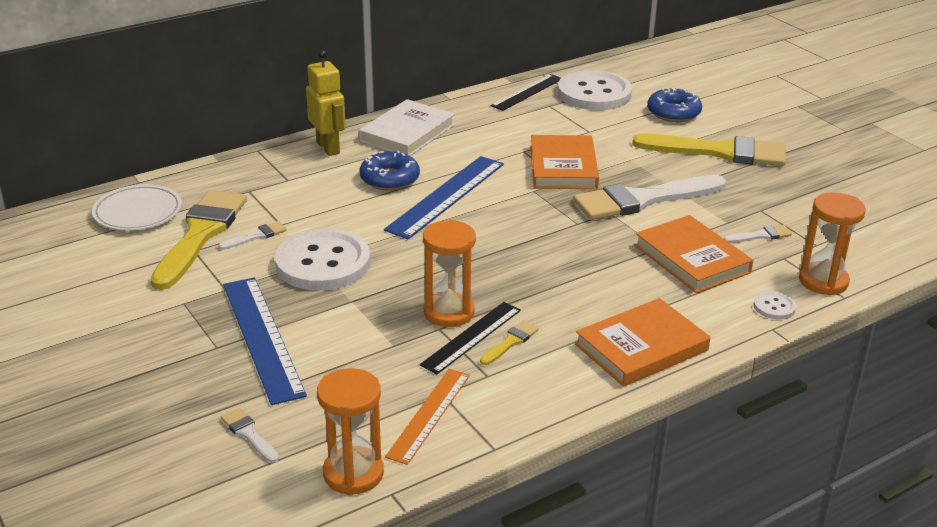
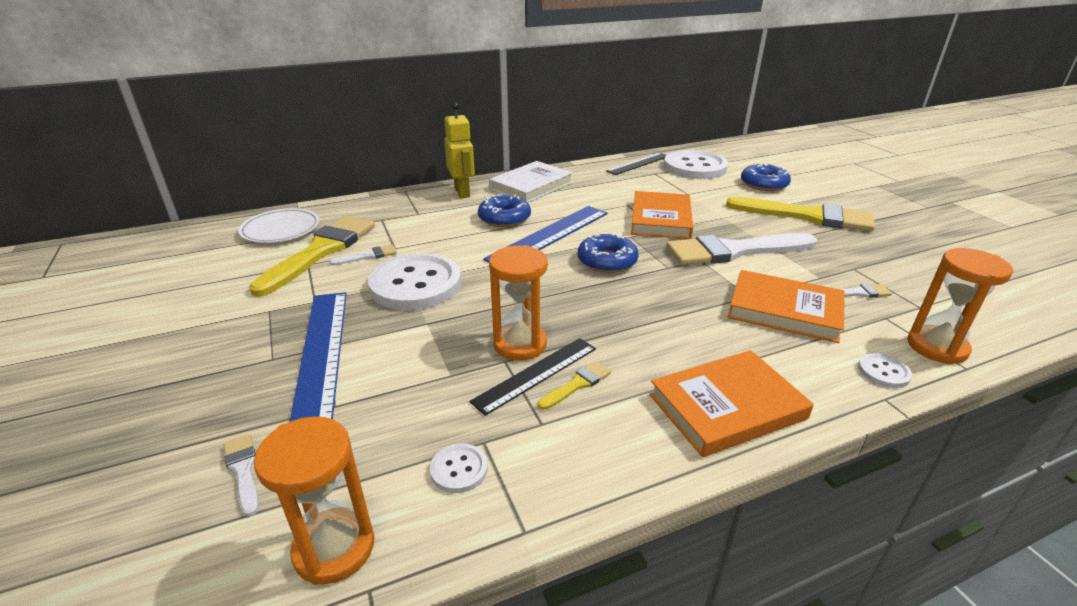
camera: 10 degrees right, 0 degrees up
(429, 415) = (459, 469): orange ruler -> white button
(514, 221) = (607, 261): none -> blue donut
(692, 259) = (784, 310): orange book -> orange book turned 45 degrees counterclockwise

